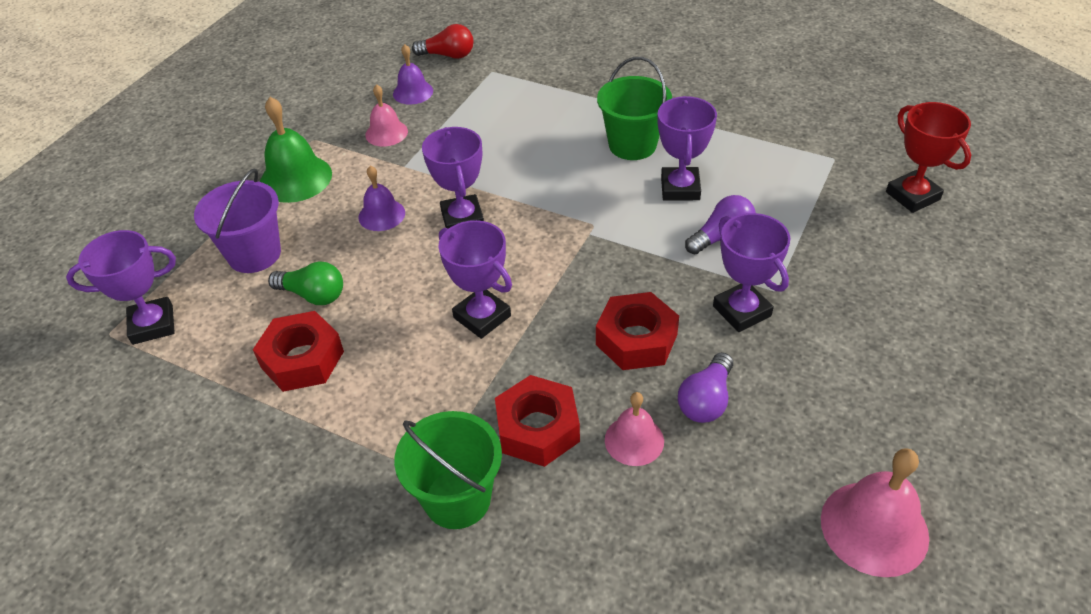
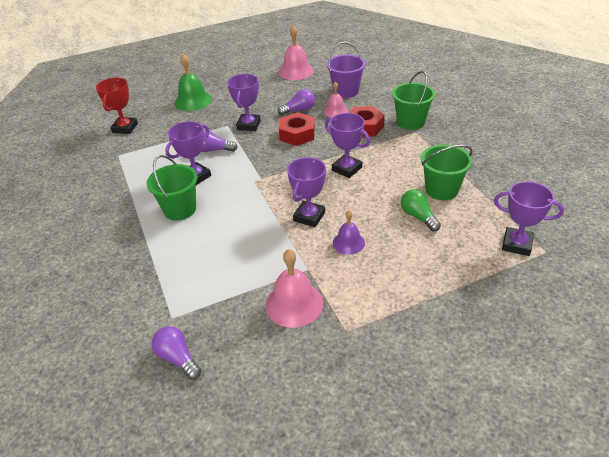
camera: 140 degrees left, 5 degrees down
(254, 254) = (438, 257): purple bucket -> purple bucket (346, 91)
(295, 178) = (381, 301): green bell -> green bell (193, 101)
(302, 359) = (441, 190): red nut -> green bucket
(386, 133) = (294, 304): pink bell -> pink bell, size x1.61
(413, 92) = (241, 333): purple bell -> none
(448, 55) = (178, 358): red light bulb -> purple light bulb
(482, 317) = (346, 169): purple trophy -> purple trophy turned 45 degrees counterclockwise

